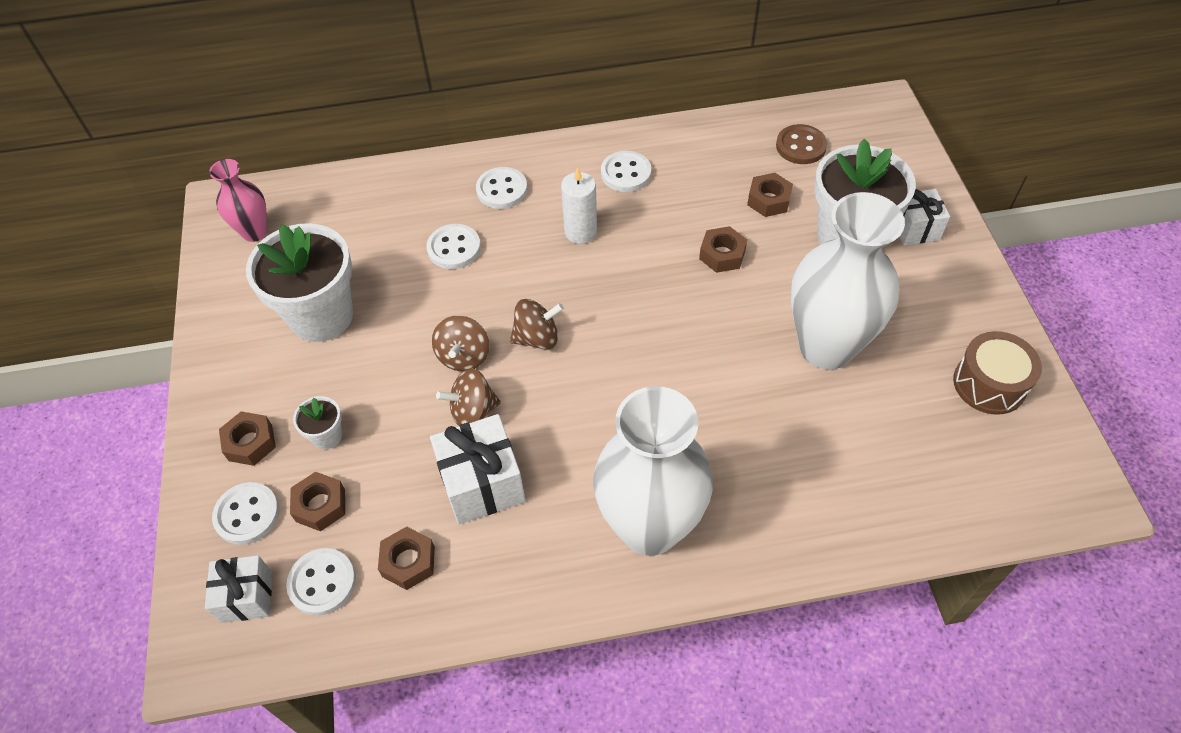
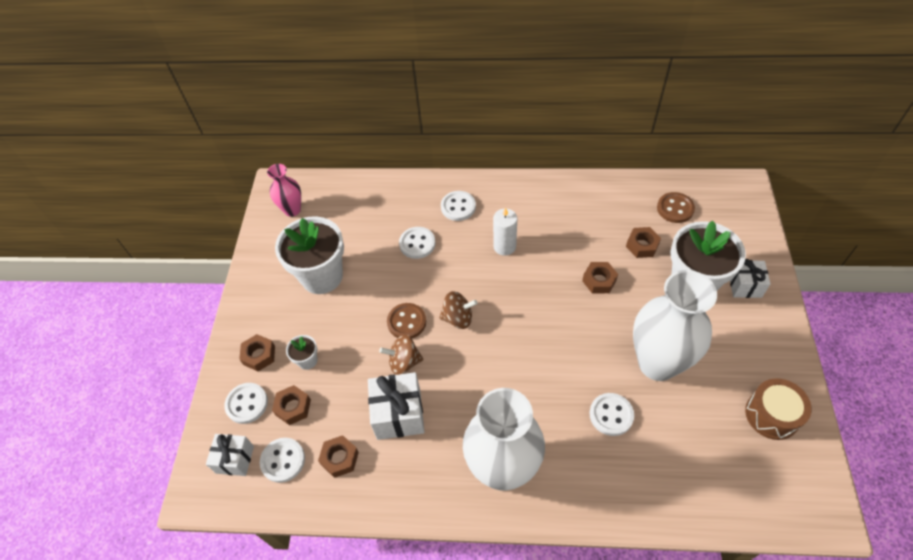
camera: 15 degrees right, 0 degrees up
(464, 356) = (406, 322): brown spinning top -> brown button
(626, 173) = (545, 209): white button -> white button (611, 415)

